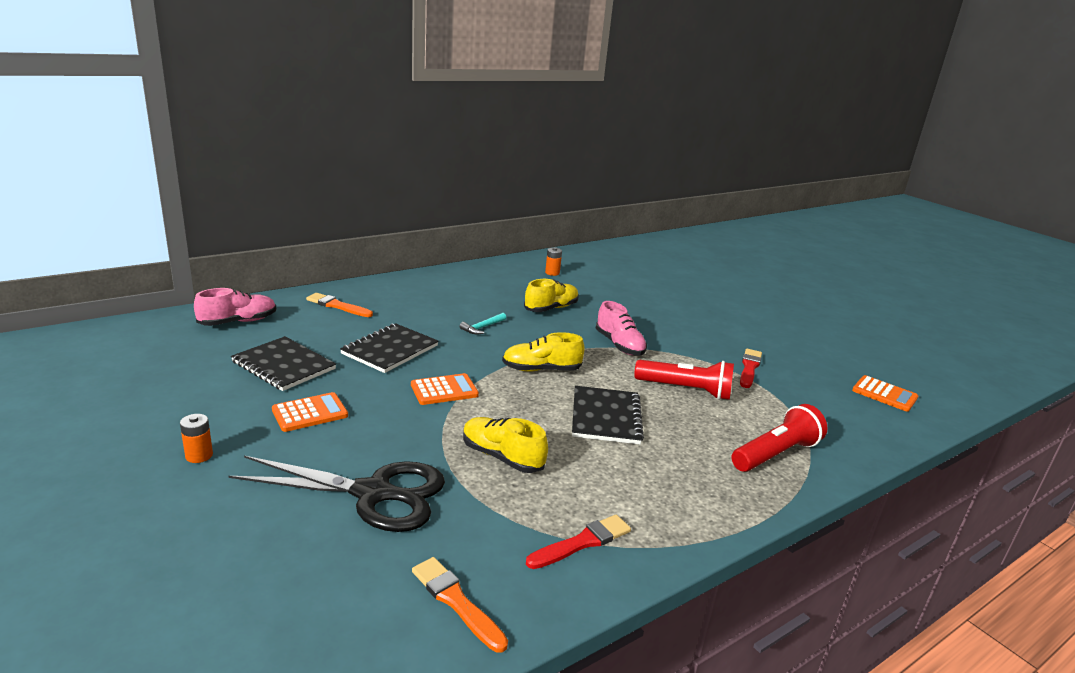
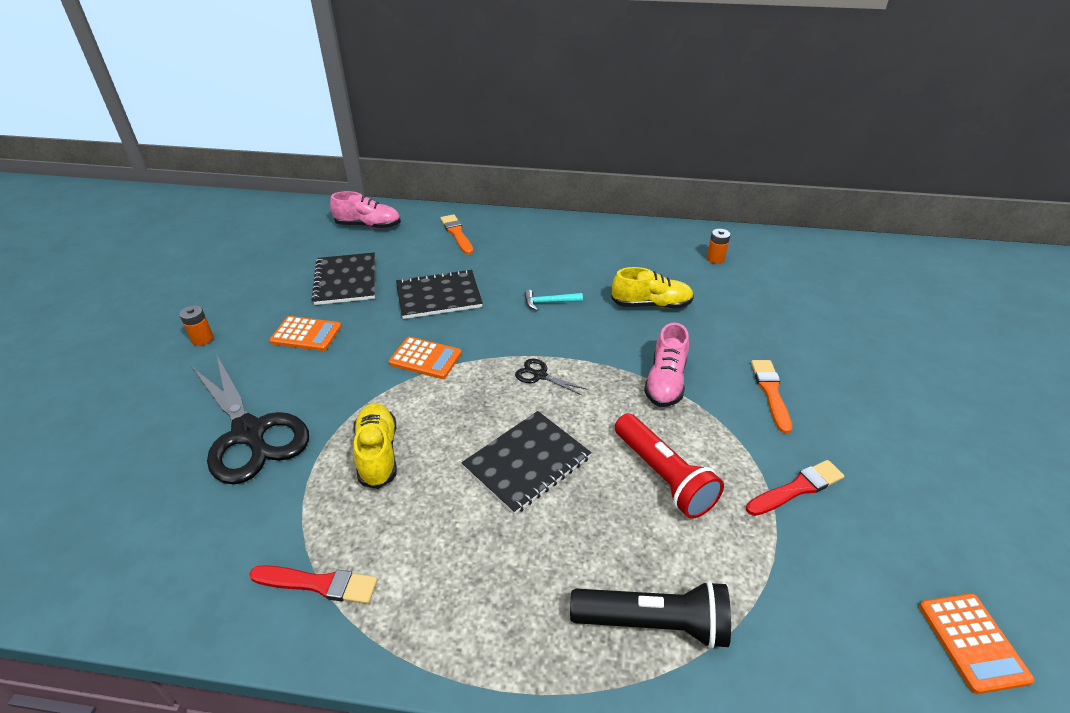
camera: 45 degrees right, 15 degrees up
(456, 601) = (170, 568): orange brush -> orange brush (771, 392)
(541, 369) = (540, 375): yellow shoe -> black scissors
(776, 454) = (653, 623): red flashlight -> black flashlight

